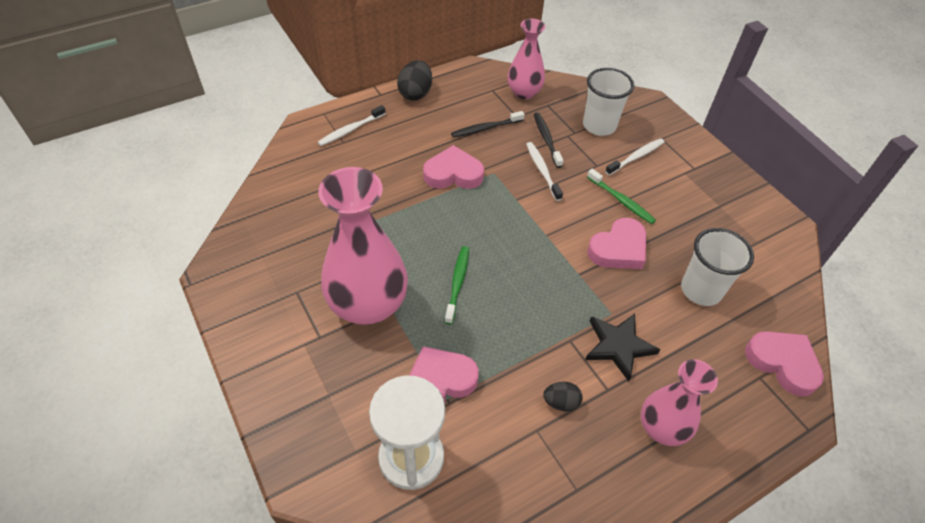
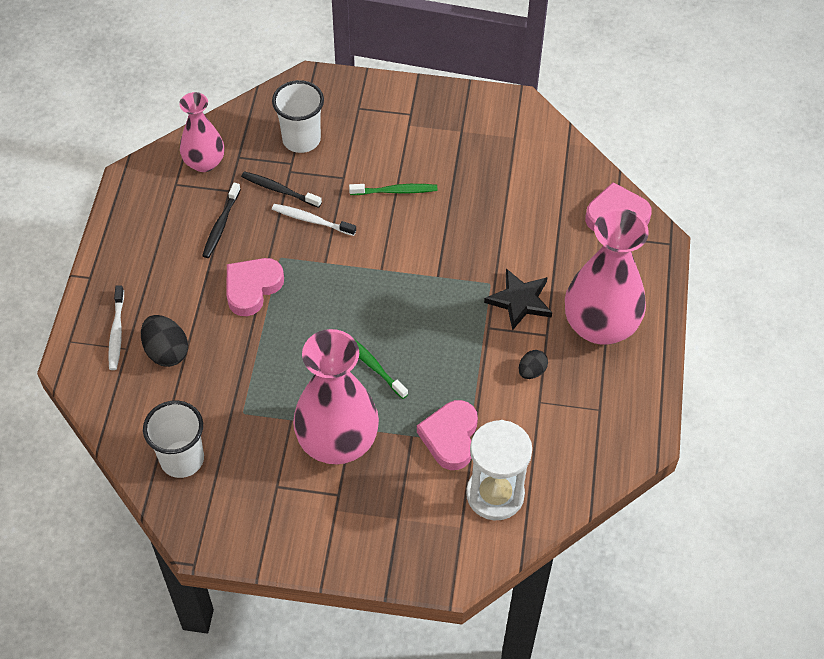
camera: 50 degrees left, 5 degrees up
(415, 94) = (118, 248): black egg -> black egg (166, 351)
(618, 249) = (439, 232): pink heart -> none
(636, 157) = (361, 143): white toothbrush -> none
(662, 428) = (600, 325): pink vase -> pink vase, size x1.68
(701, 290) = (521, 210): white cup -> white cup (182, 459)

